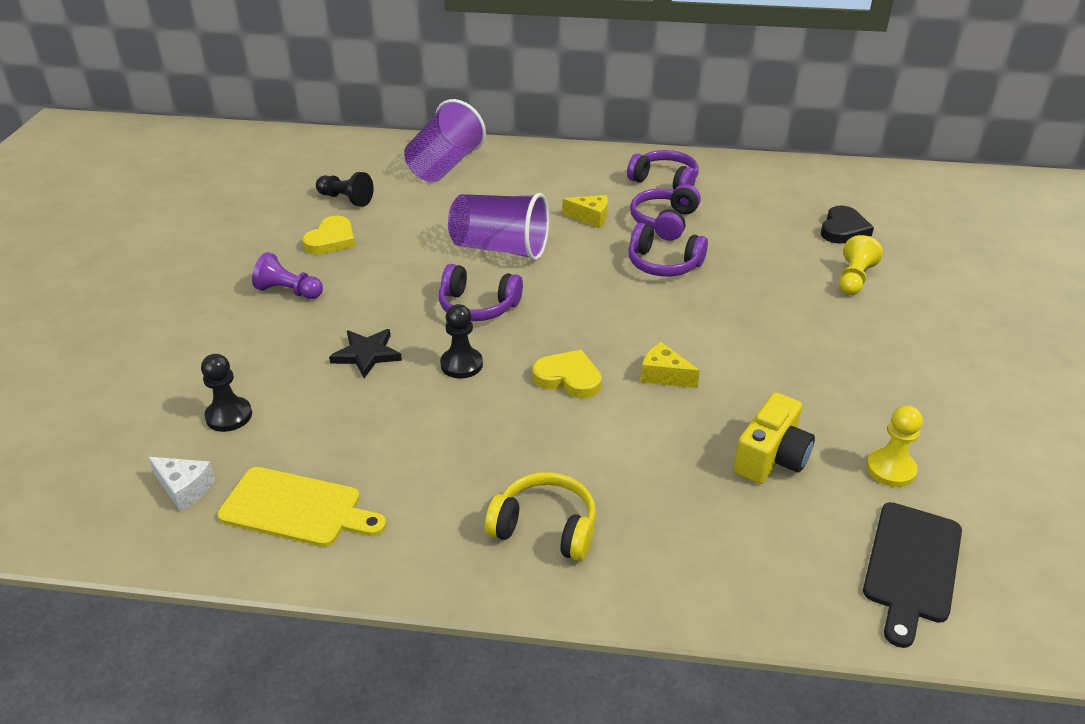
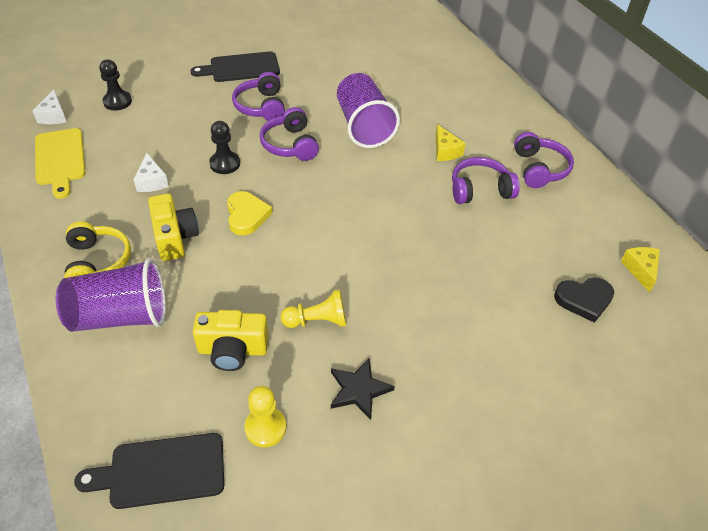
camera: 55 degrees right, 10 degrees up
(289, 291) = (241, 68): purple pawn -> black cutting board
(331, 240) = (306, 58): yellow heart -> none
(346, 199) = (355, 42): black pawn -> none
(367, 354) = (205, 123): black star -> black star (359, 390)
(434, 434) = (152, 181): none -> white cheese
(445, 166) = (438, 61): purple cup -> purple cup (120, 316)
(557, 446) = (175, 237): none -> yellow camera
(663, 264) = (421, 210): purple headphones -> purple headphones (261, 106)
(664, 375) = (285, 260): yellow cheese -> yellow cheese (640, 270)
(854, 279) = (510, 330): yellow pawn -> yellow pawn (317, 321)

